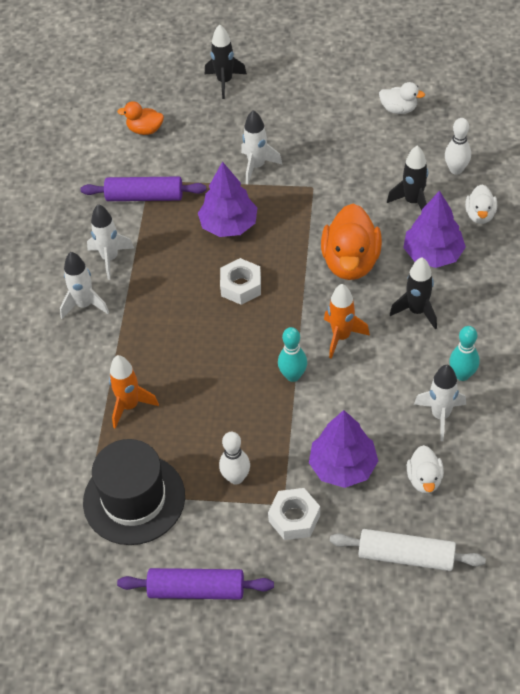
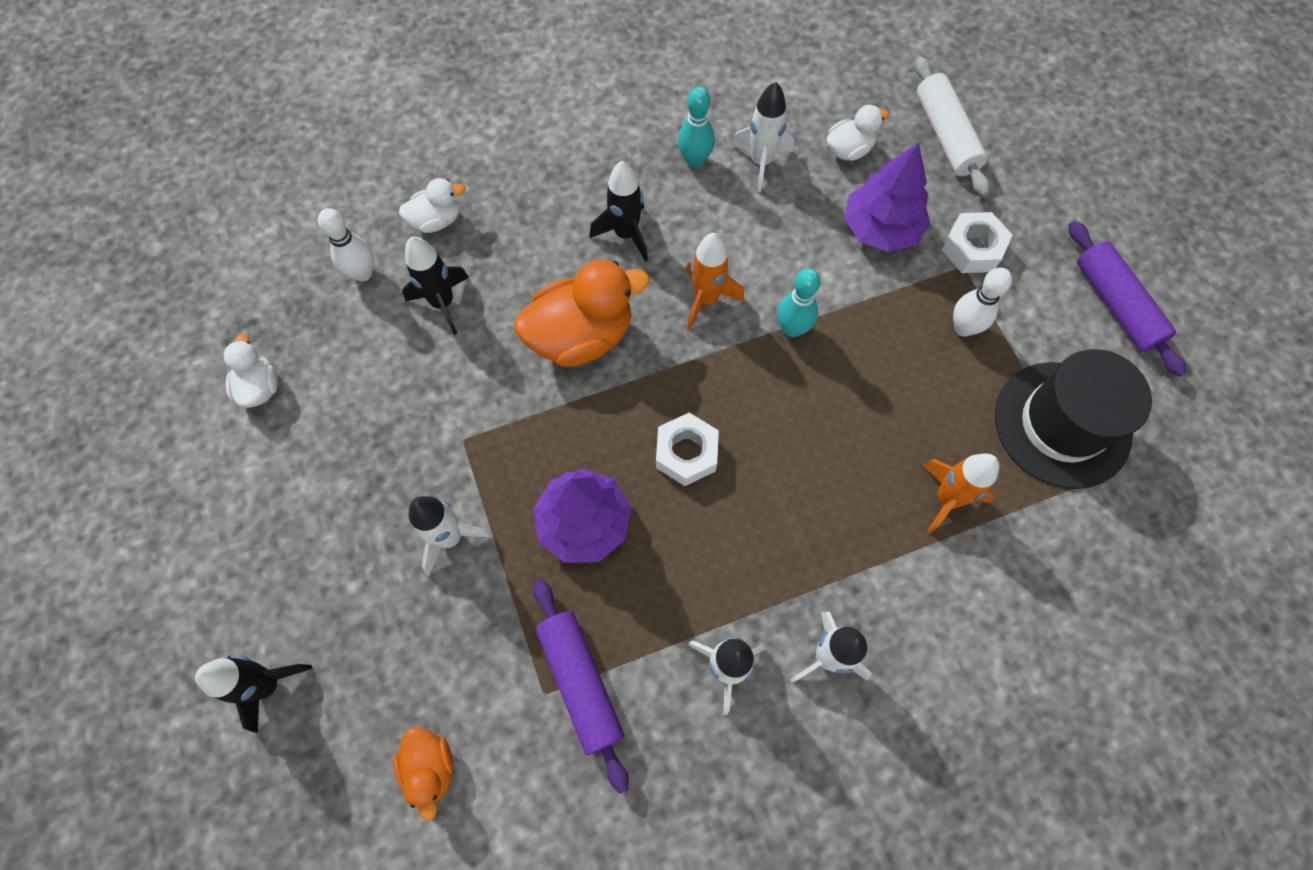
camera: 120 degrees left, 15 degrees up
(433, 254) = (526, 249): purple tree -> none

